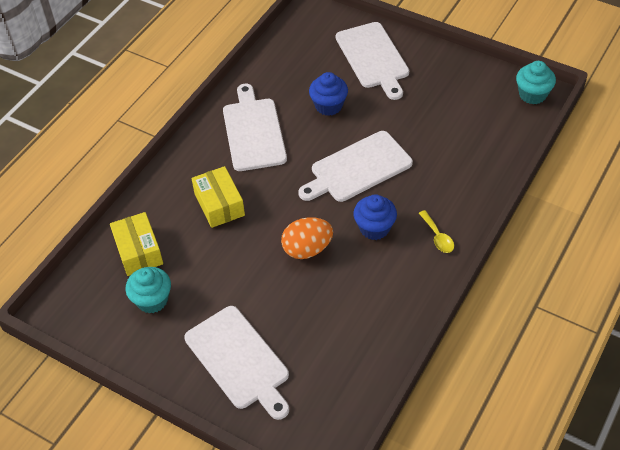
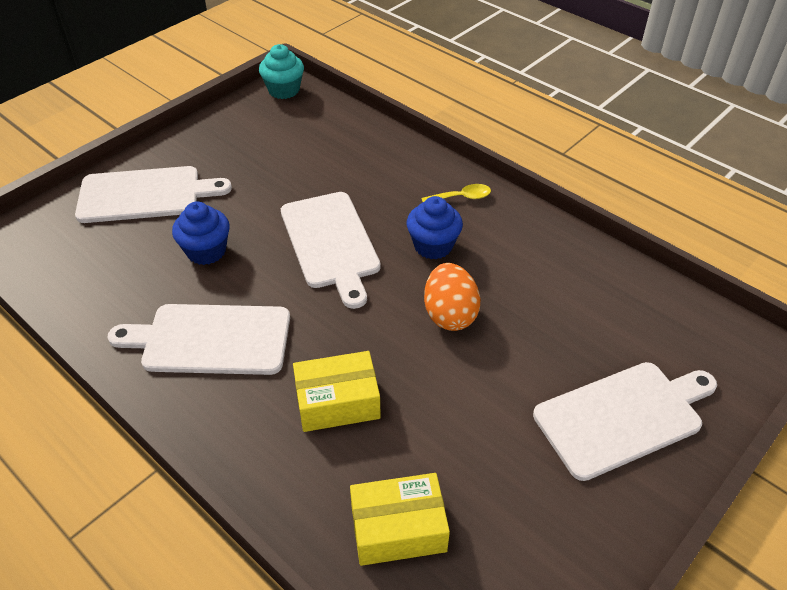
camera: 80 degrees left, 5 degrees down
(152, 300) = (503, 518): turquoise cupcake -> none

